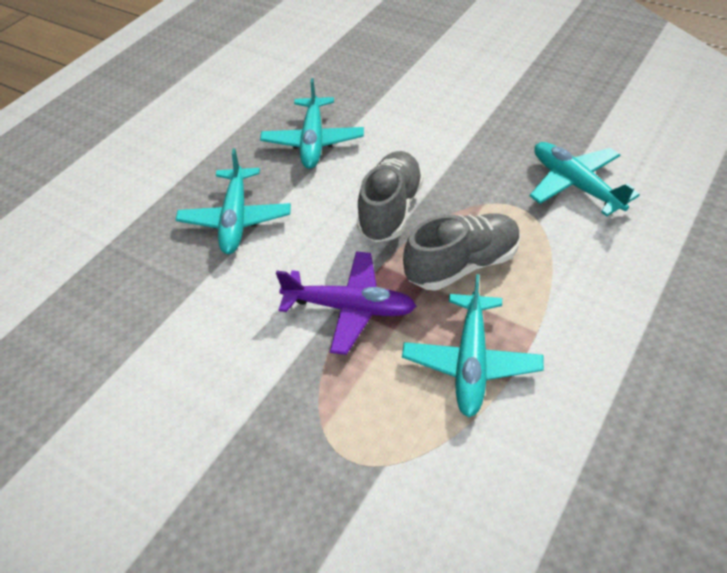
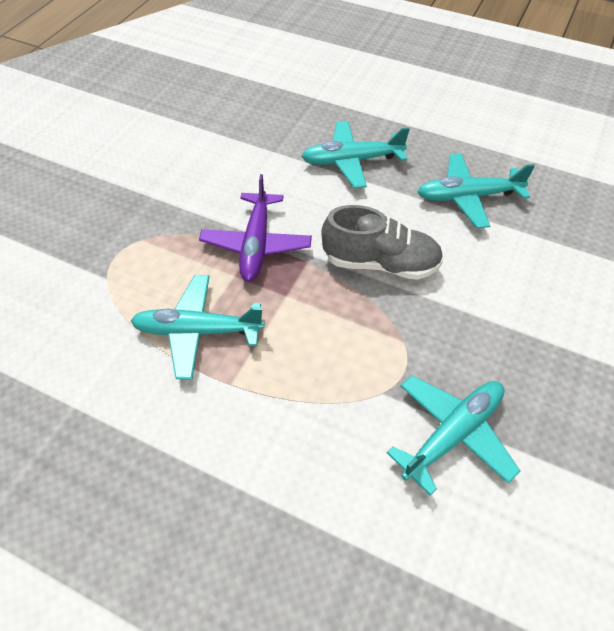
camera: 80 degrees right, 5 degrees up
(462, 265) = (312, 323): grey shoe -> none

